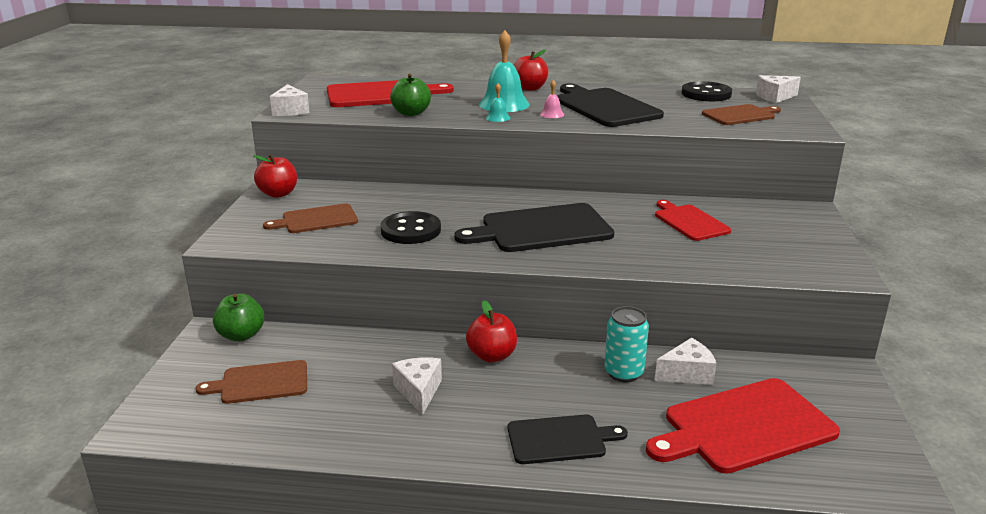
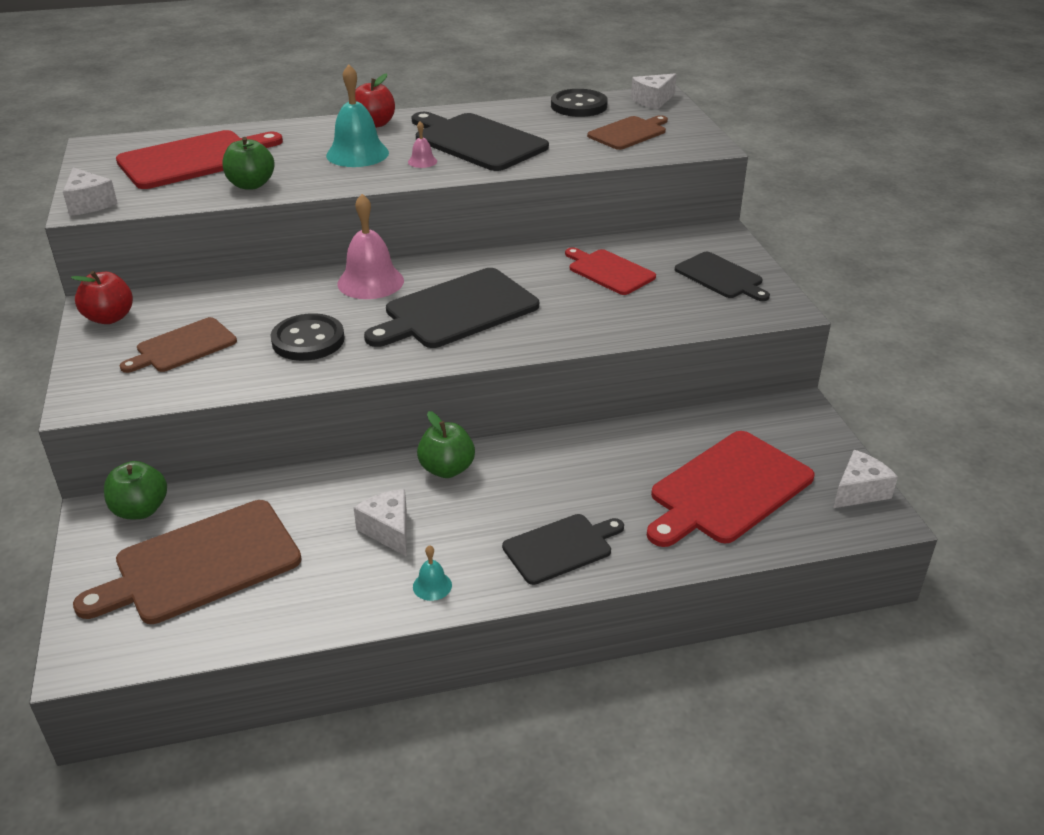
camera: 20 degrees left, 10 degrees up
(260, 383) = (201, 564): brown cutting board -> brown cutting board, size x1.66
(483, 200) = (370, 282): none -> pink bell
(492, 356) = (447, 469): red apple -> green apple
(497, 117) = (361, 176): turquoise bell -> turquoise bell (432, 586)
(623, 373) = (591, 458): turquoise can -> none
(687, 374) = (653, 444): white cheese -> white cheese (859, 491)
(794, 241) = (721, 277): none -> black cutting board

